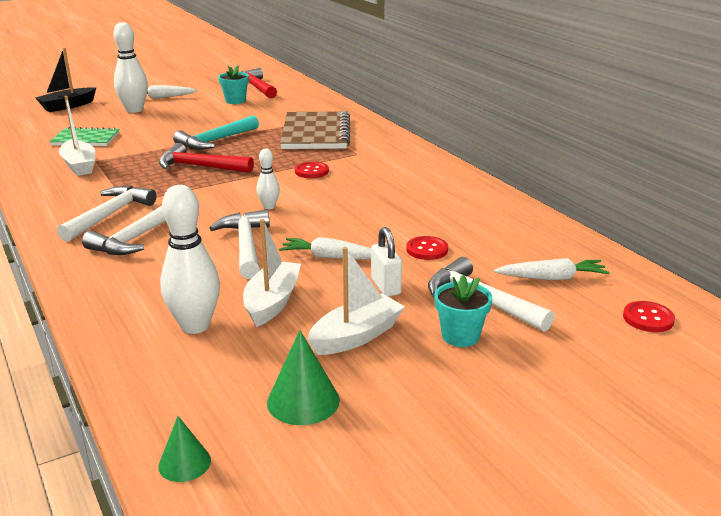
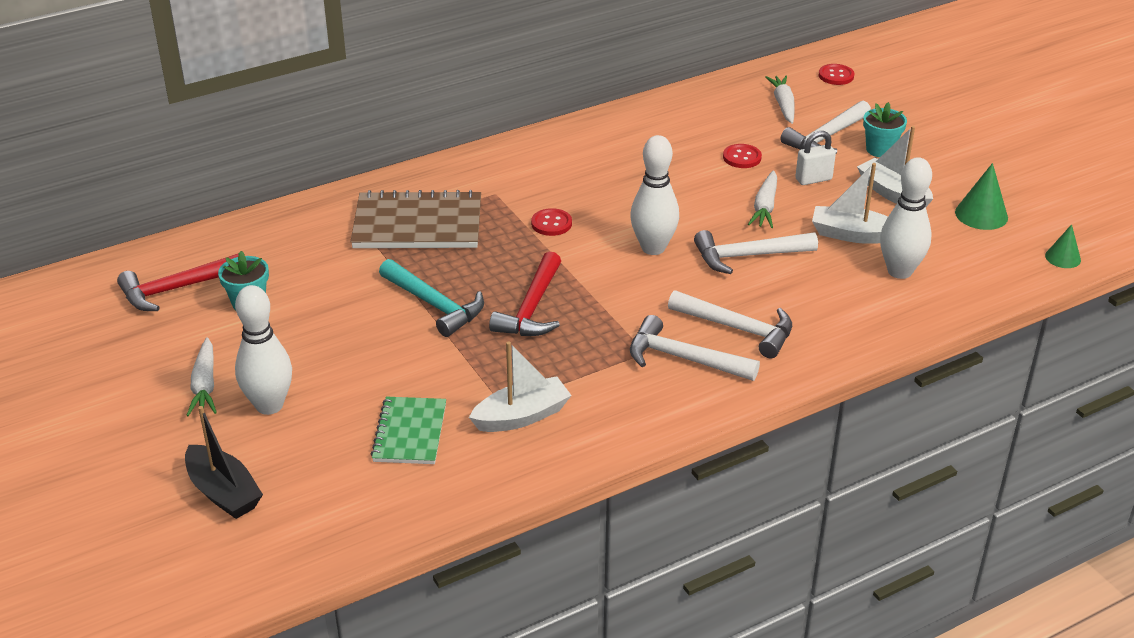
camera: 90 degrees left, 10 degrees up
(269, 207) = (653, 248): white bowling pin -> white bowling pin, size x1.88

